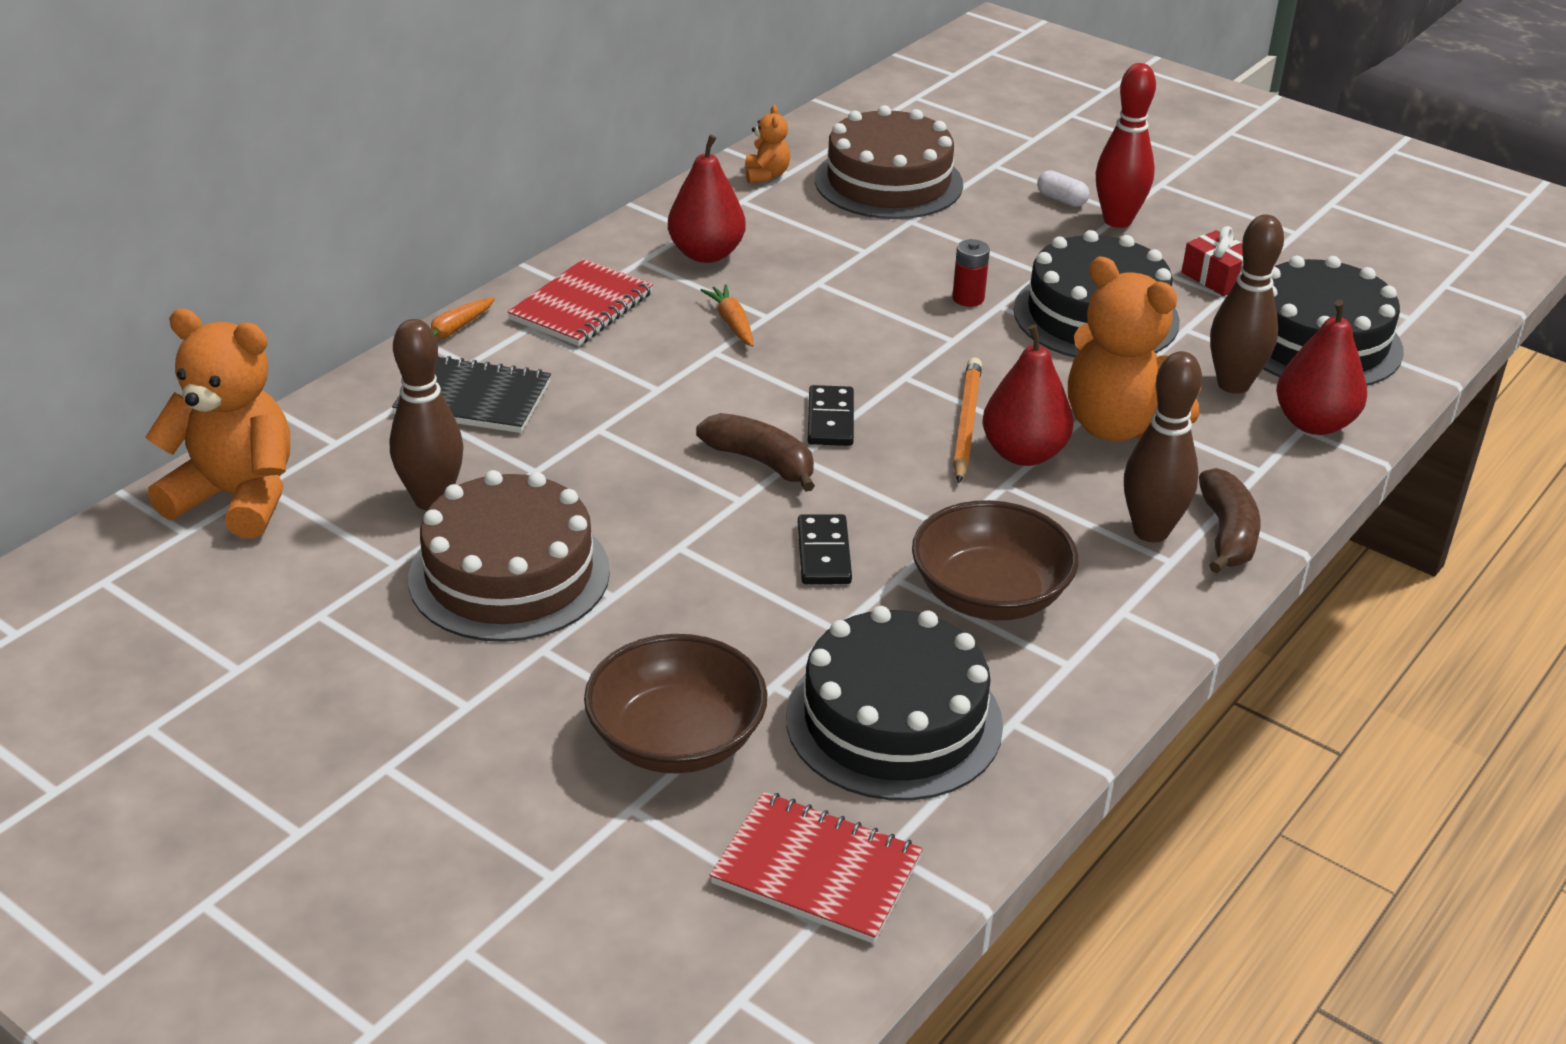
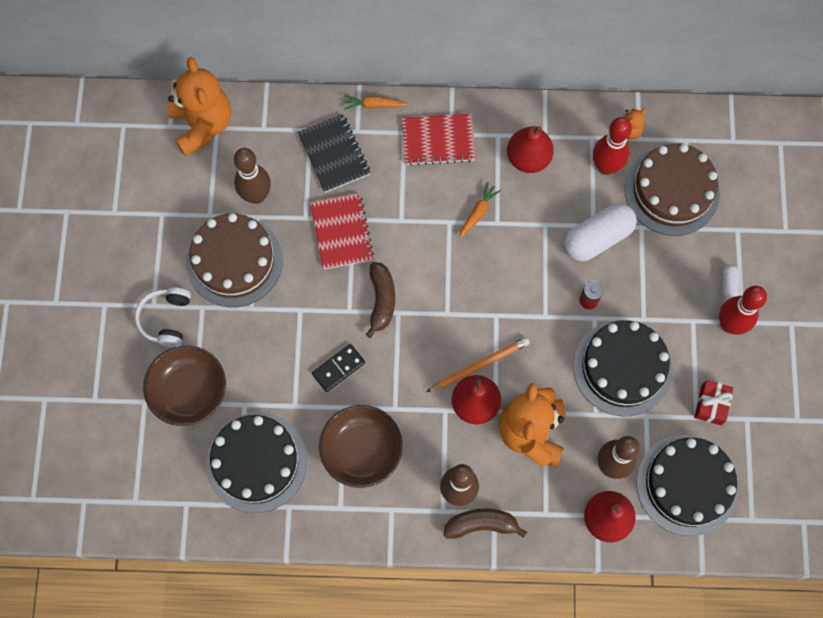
camera: 55 degrees right, 35 degrees up
(511, 702) = (166, 319): none -> white headphones
(795, 208) = (605, 167): none -> red bowling pin
(816, 871) = (158, 486): red notebook -> red notebook (341, 232)
(830, 420) = (435, 307): black domino -> none
(887, 255) = (597, 238): none -> white capsule
(1227, 534) = (481, 524): brown banana -> brown banana turned 150 degrees counterclockwise

